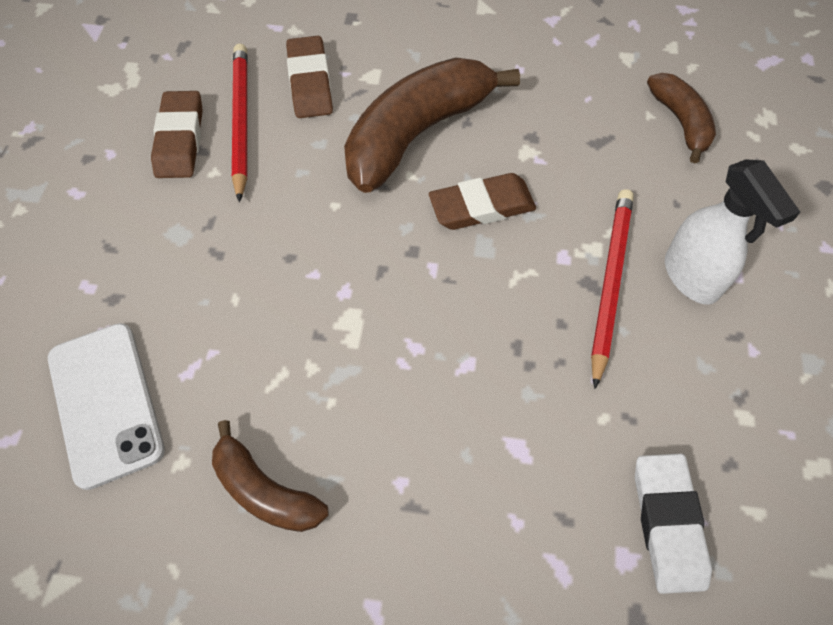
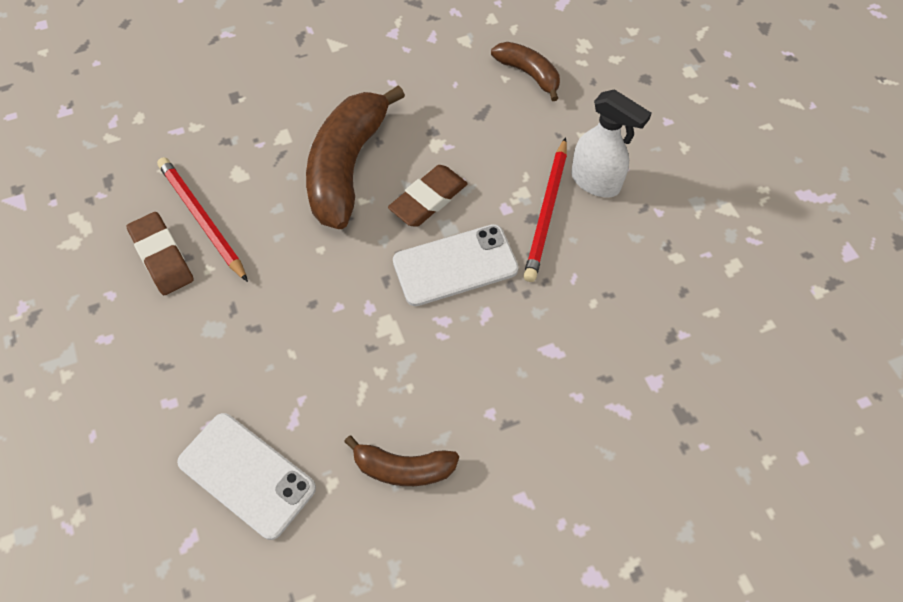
camera: 30 degrees left, 0 degrees up
(310, 82) = (237, 164): brown eraser -> none
(466, 292) = (455, 265): none -> white phone
(610, 283) = (546, 212): red pencil -> red pencil turned 150 degrees counterclockwise
(668, 523) = (667, 347): white eraser -> none

